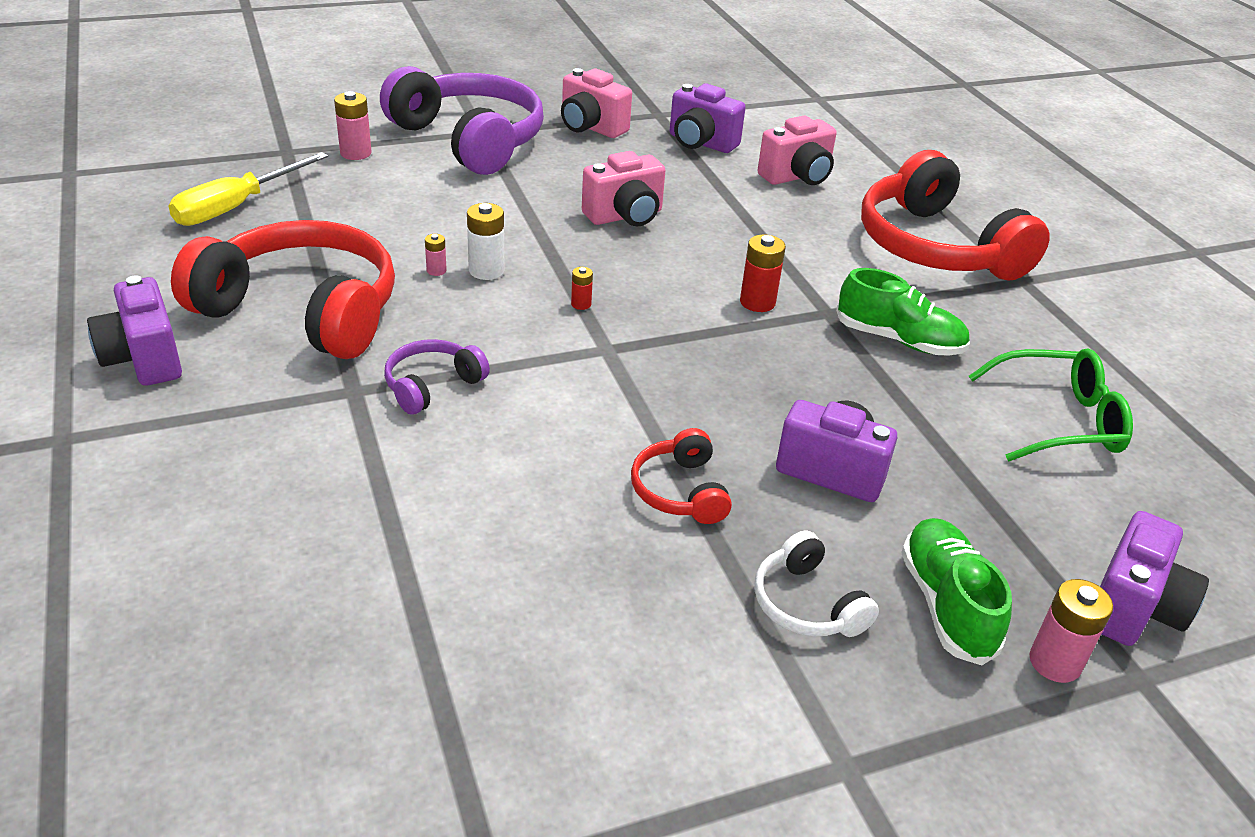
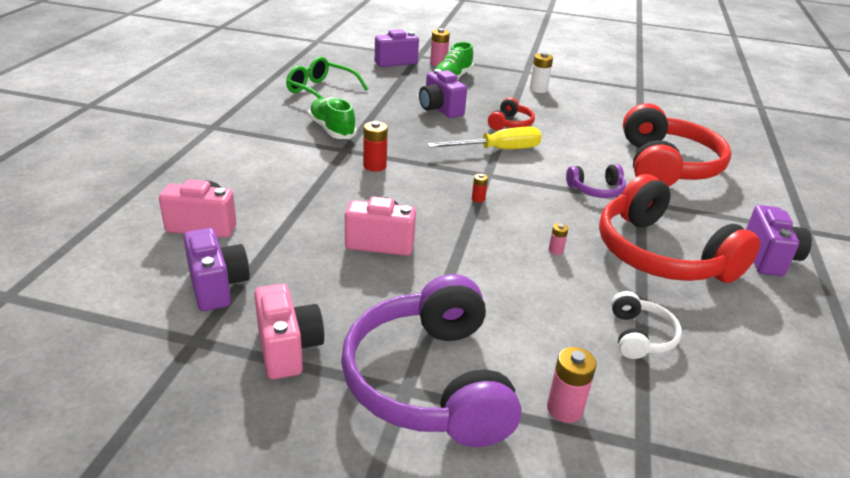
camera: 145 degrees left, 5 degrees down
(236, 206) = (706, 374): yellow screwdriver -> yellow screwdriver (497, 150)
(486, 270) = (520, 238): white battery -> white battery (538, 89)
(806, 604) = (498, 91): white headphones -> white headphones (640, 336)
(935, 247) = (218, 154): red headphones -> red headphones (666, 166)

